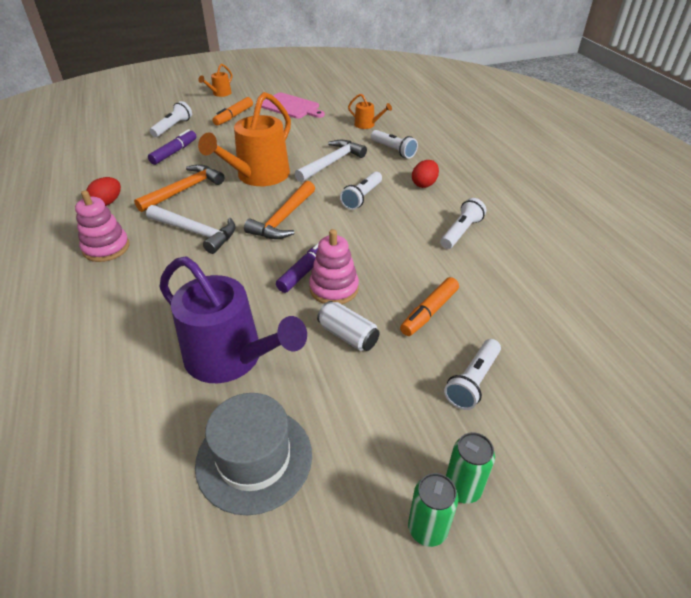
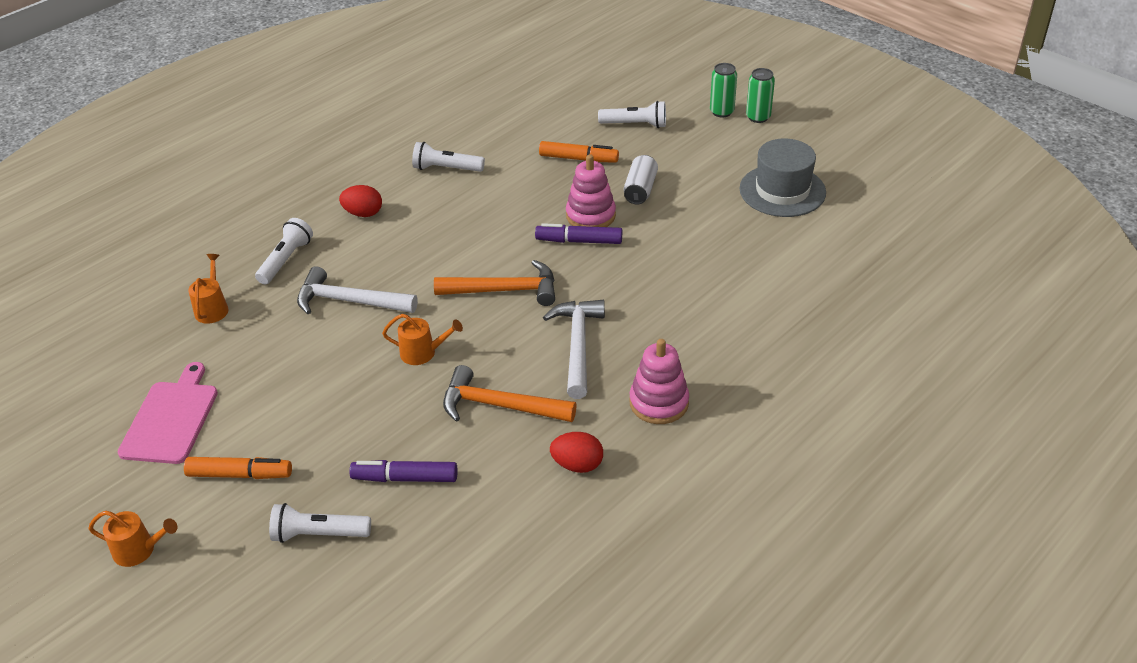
camera: 115 degrees left, 0 degrees up
(231, 358) = (717, 238): purple watering can -> none
(258, 176) = (422, 353): orange watering can -> orange watering can, size x0.45
(362, 197) = (421, 249): white flashlight -> none

